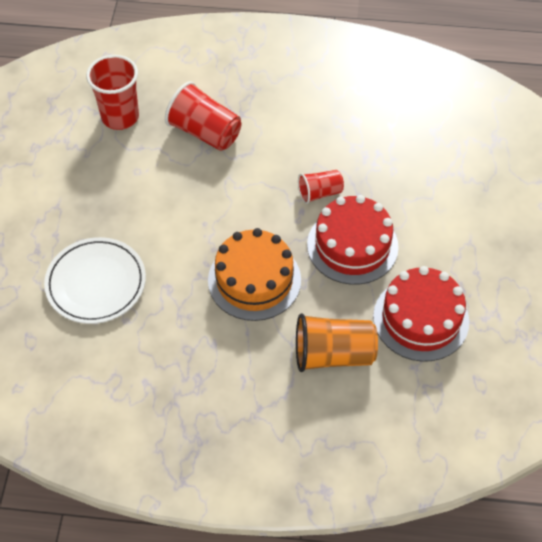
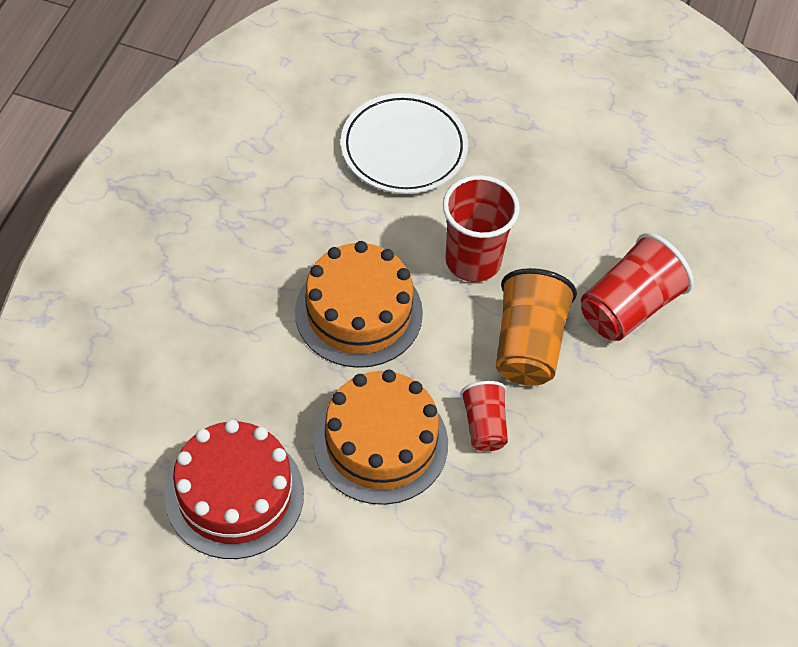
camera: 100 degrees right, 0 degrees up
(120, 117) = (676, 213): red cup -> red cup (473, 261)
(333, 354) = (217, 374): orange cup -> orange cup (528, 345)
(352, 245) = (380, 443): red cake -> orange cake

